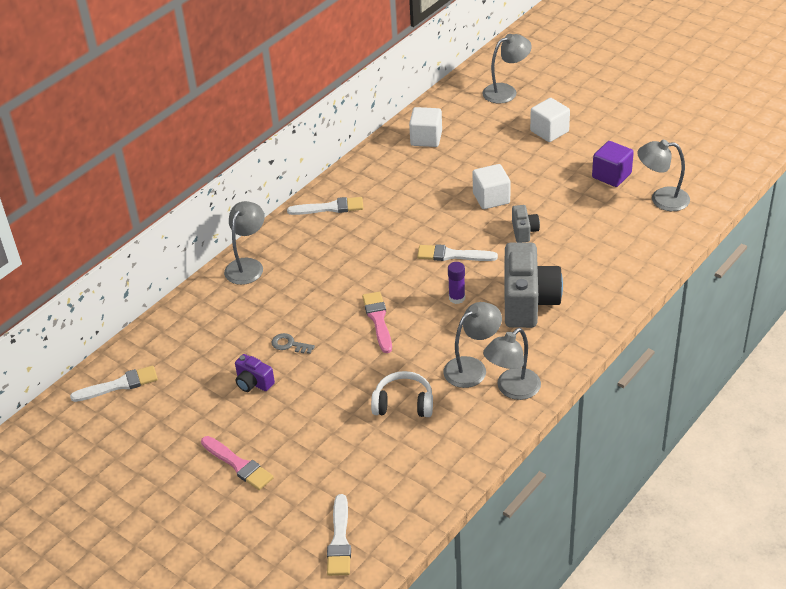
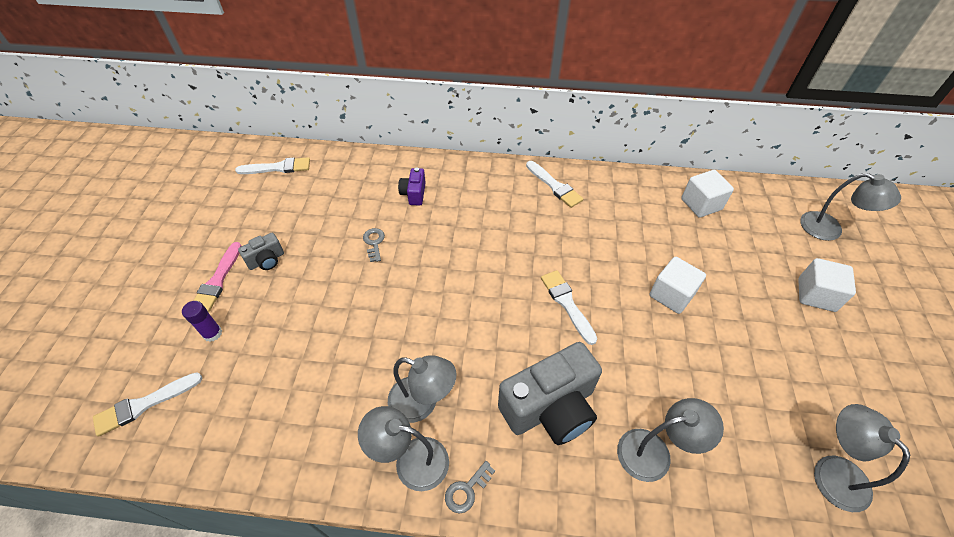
camera: 55 degrees right, 10 degrees up
(119, 385) = (278, 168): white brush -> white brush turned 45 degrees counterclockwise
(247, 266) = (448, 172): grey lamp -> grey lamp (654, 452)
(253, 383) = (317, 242): purple camera -> purple camera (414, 194)
(378, 320) = (441, 289): pink brush -> none
(403, 404) = (342, 366): white headphones -> none
(457, 298) = (511, 338): purple glue stick -> purple glue stick (212, 333)
(524, 231) = (650, 349): grey camera -> grey camera (266, 260)
(554, 368) = (467, 490): none -> grey key
(611, 175) = (814, 391): purple cube -> none

